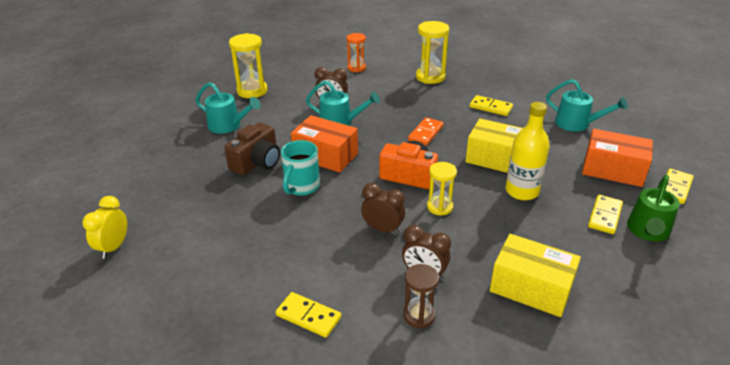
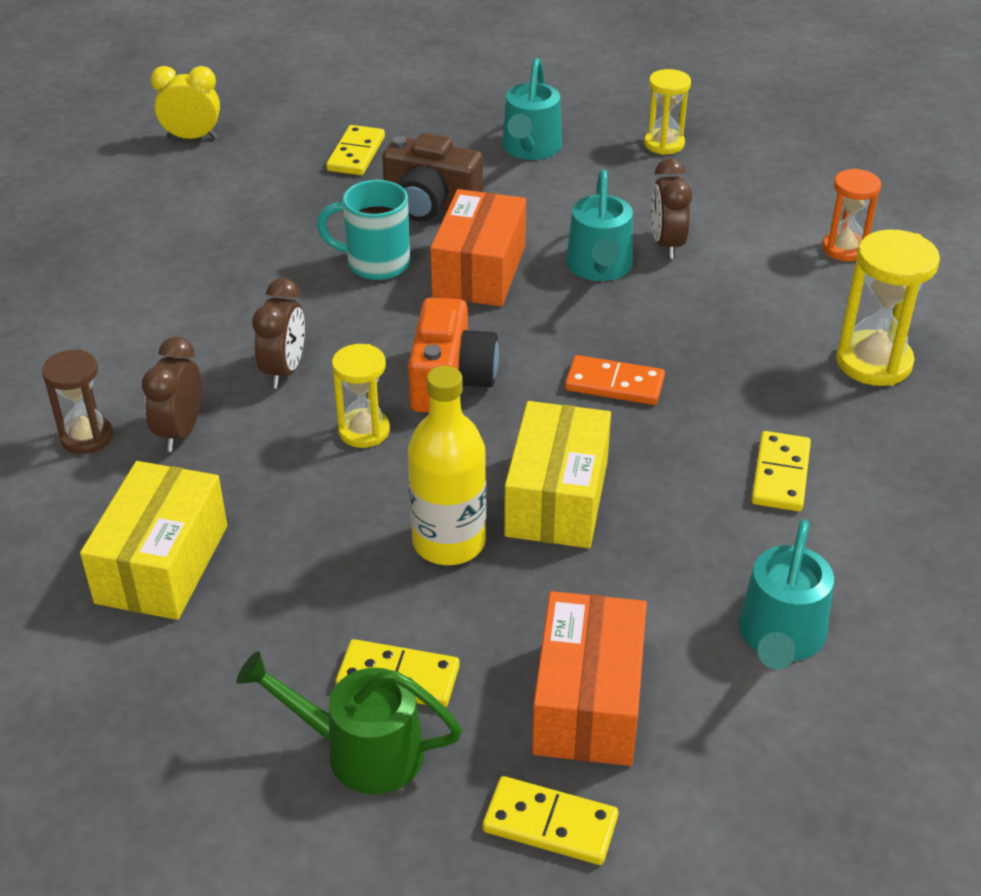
camera: 75 degrees right, 5 degrees up
(252, 91) = (664, 144): yellow hourglass -> yellow hourglass, size x0.65
(308, 316) = (77, 330): yellow domino -> yellow domino (356, 154)

